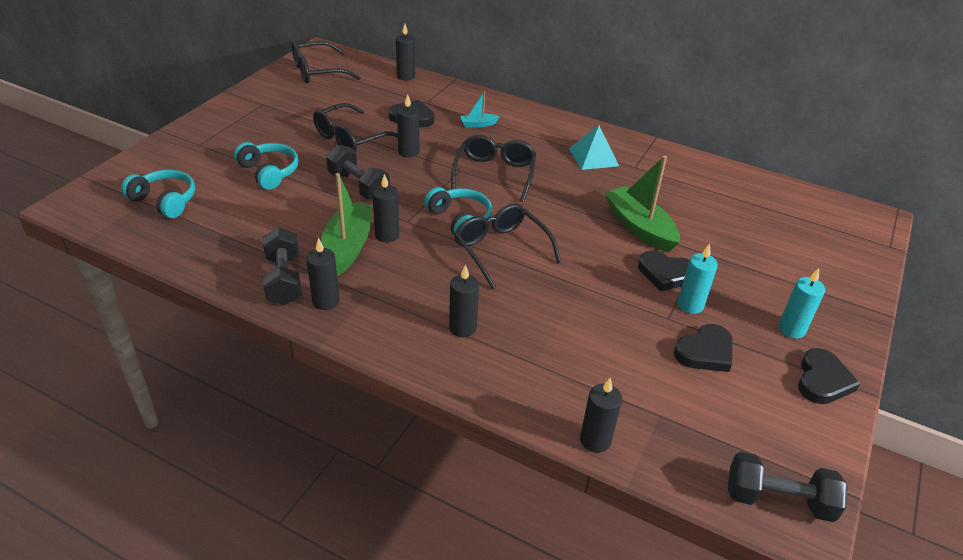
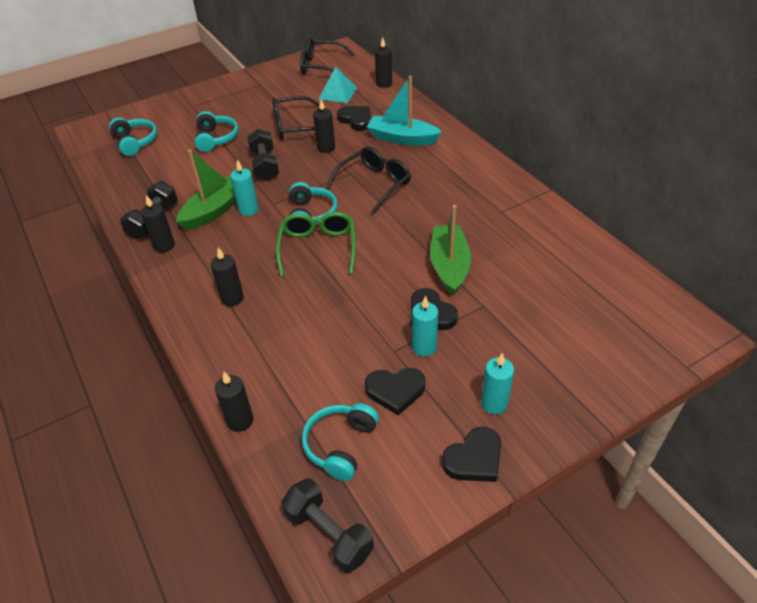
camera: 35 degrees right, 5 degrees up
(387, 235) = (248, 210): black candle -> turquoise candle
(478, 124) = (402, 138): turquoise boat -> turquoise boat, size x2.11
(500, 249) = (318, 248): black glasses -> green glasses
(593, 157) = (472, 192): turquoise pyramid -> turquoise pyramid (337, 93)
(708, 419) = (340, 445): none -> turquoise headphones

